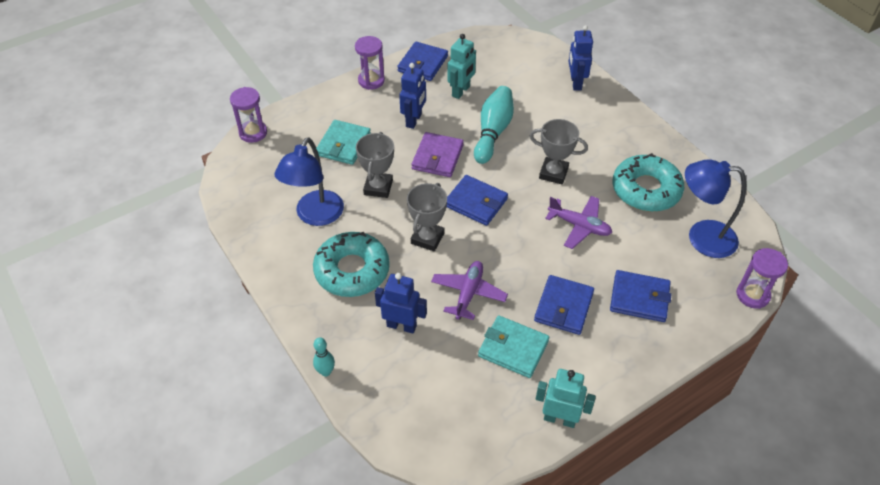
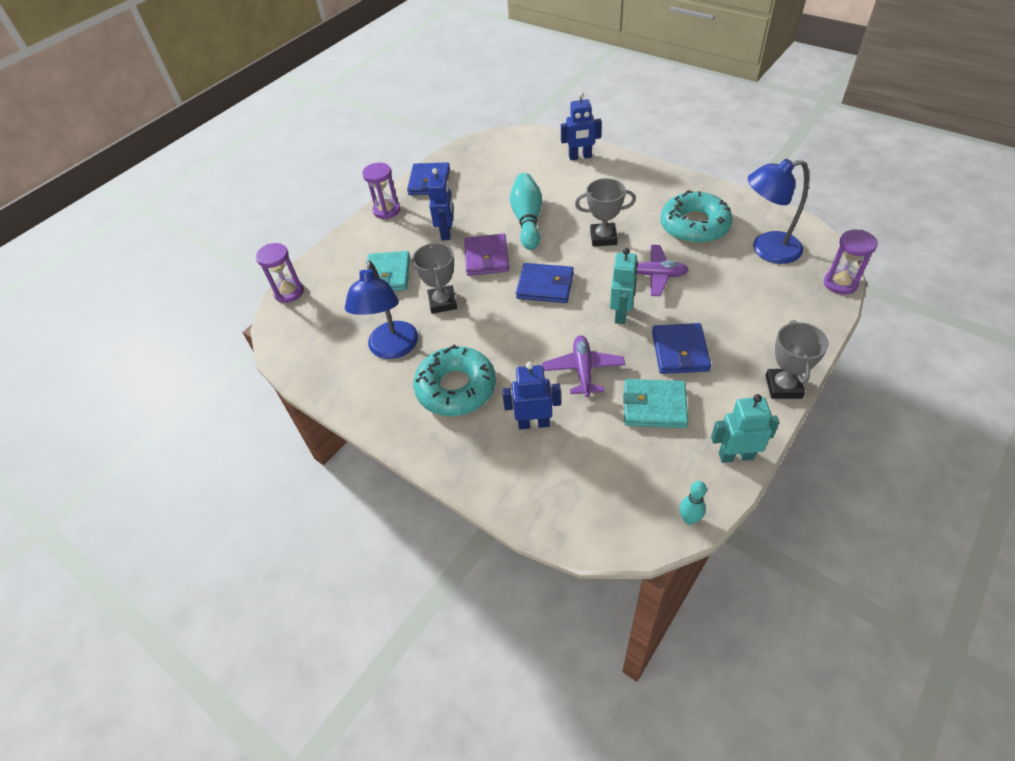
camera: 15 degrees left, 0 degrees up
(326, 372) = (479, 496): turquoise bowling pin -> turquoise bowling pin (689, 519)
(427, 238) = (516, 333): grey trophy -> grey trophy (783, 386)
(461, 91) = (478, 194): turquoise robot -> turquoise robot (621, 314)
(575, 83) = (580, 157): blue robot -> blue robot turned 75 degrees counterclockwise
(639, 298) = (744, 320): blue wallet -> none

